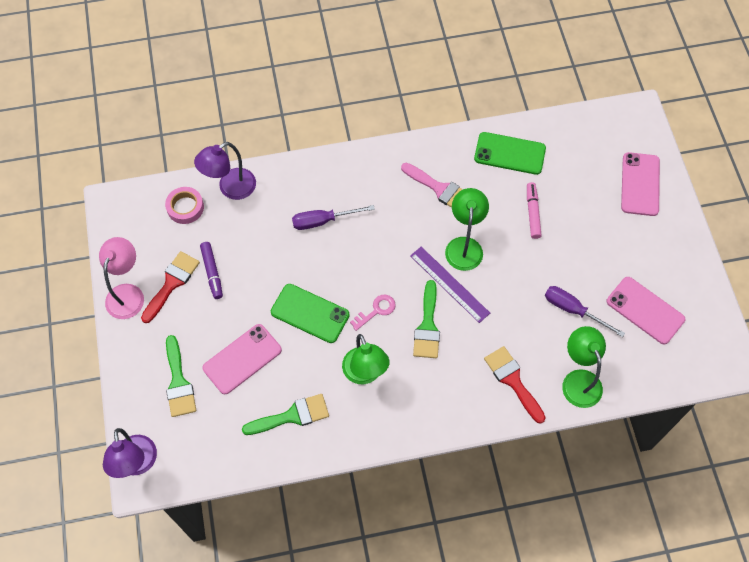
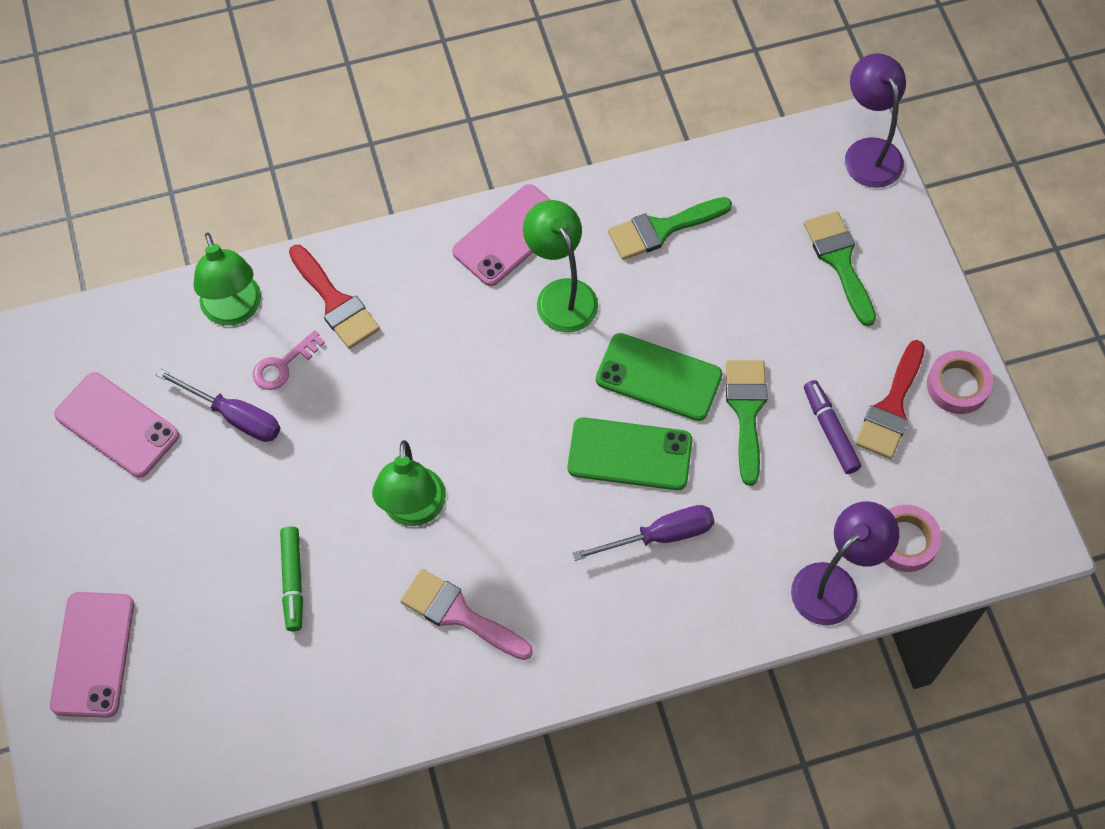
camera: 175 degrees right, 0 degrees up
(127, 293) = (957, 385): pink lamp -> pink tape
(242, 359) = (752, 301): pink phone -> pink phone (510, 235)
(376, 311) = (553, 390): pink key -> pink key (283, 365)
(427, 326) = (469, 373): green brush -> green brush (746, 412)
(449, 284) = (436, 442): purple ruler -> none
(509, 153) = (330, 698): green phone -> green phone (629, 454)
(532, 213) = (293, 581): pink marker -> green marker

